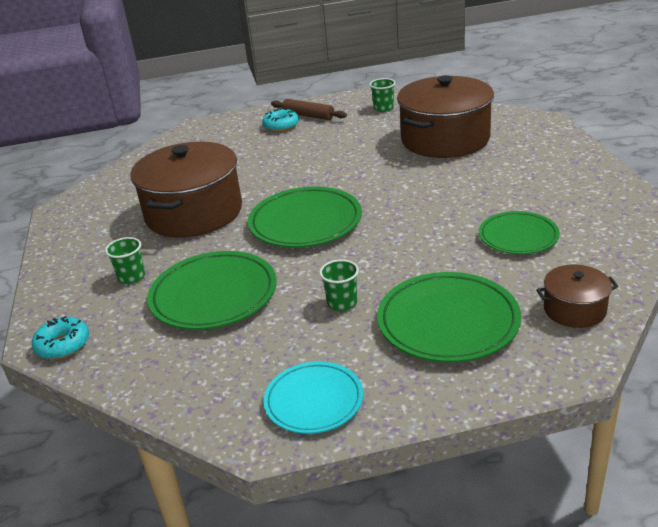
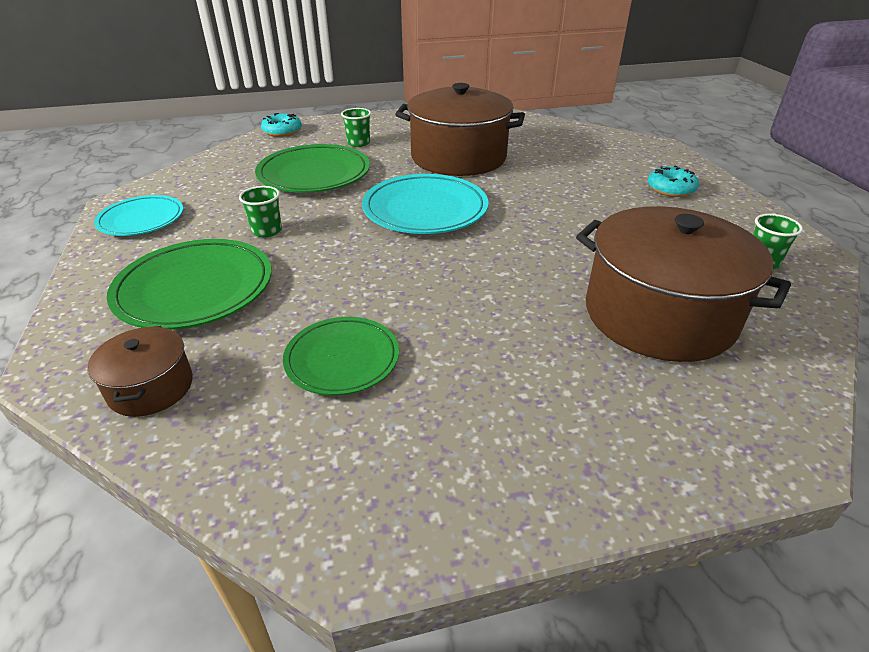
camera: 85 degrees right, 5 degrees up
(305, 222) = (425, 210): green plate -> turquoise plate
(308, 115) = (710, 205): brown rolling pin -> none

